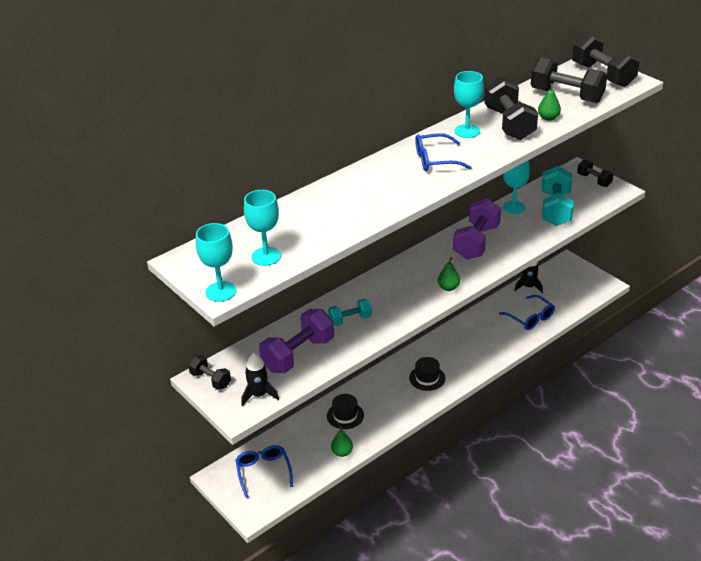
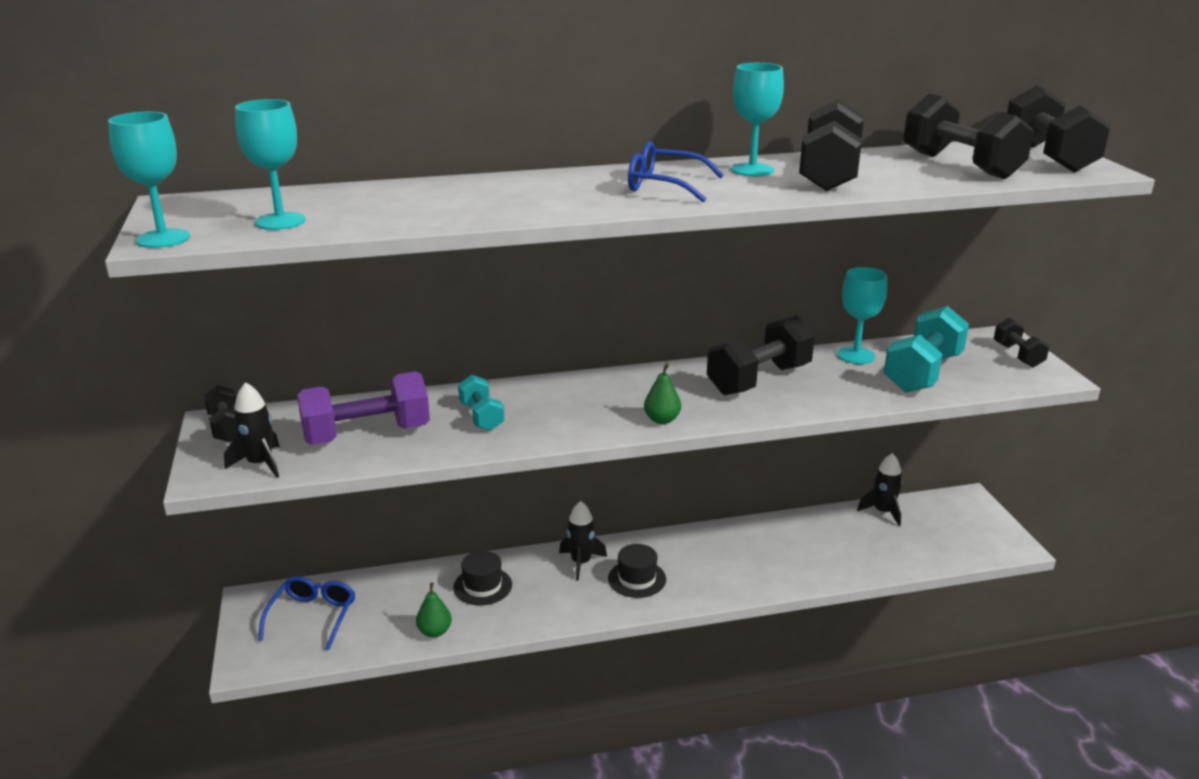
camera: 25 degrees right, 10 degrees down
(350, 320) = (481, 417): turquoise dumbbell -> turquoise dumbbell turned 60 degrees clockwise
(388, 380) = (581, 562): none -> black rocket
(476, 242) = (759, 379): purple dumbbell -> black dumbbell
(530, 318) = (856, 552): blue glasses -> none
(548, 118) = (901, 179): green pear -> none

